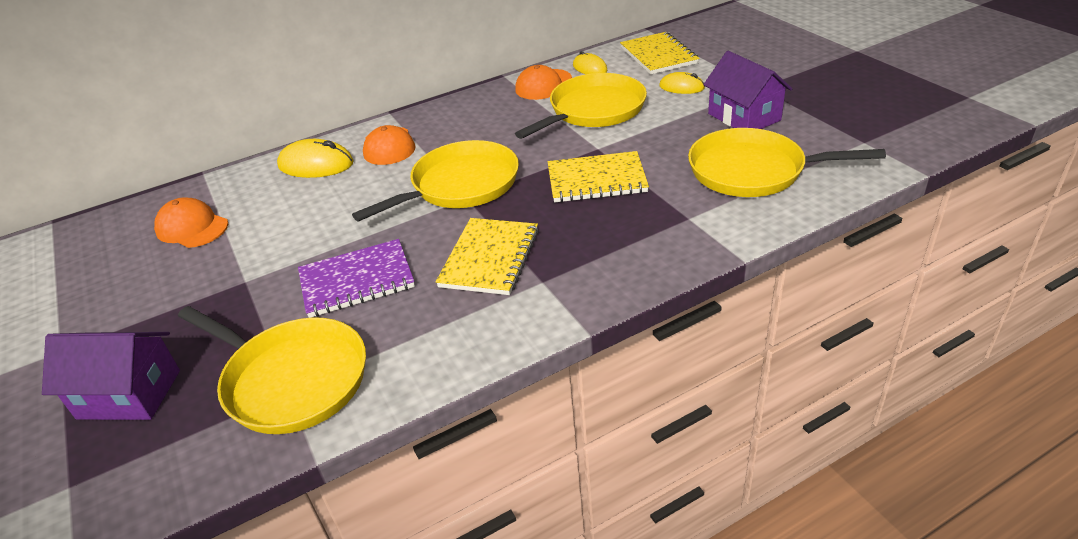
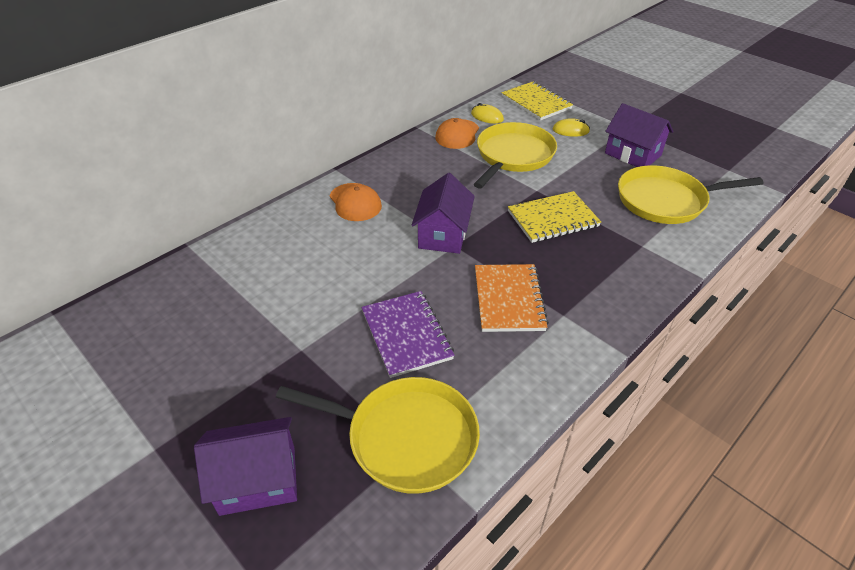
camera: 20 degrees left, 5 degrees up
(192, 227) = (212, 302): orange cap -> none
(316, 164) = (297, 226): yellow mouse -> none
(357, 280) = (406, 335): purple notebook -> purple notebook turned 75 degrees counterclockwise
(460, 185) = (443, 234): yellow pan -> purple house
(489, 258) = (508, 299): yellow notebook -> orange notebook

